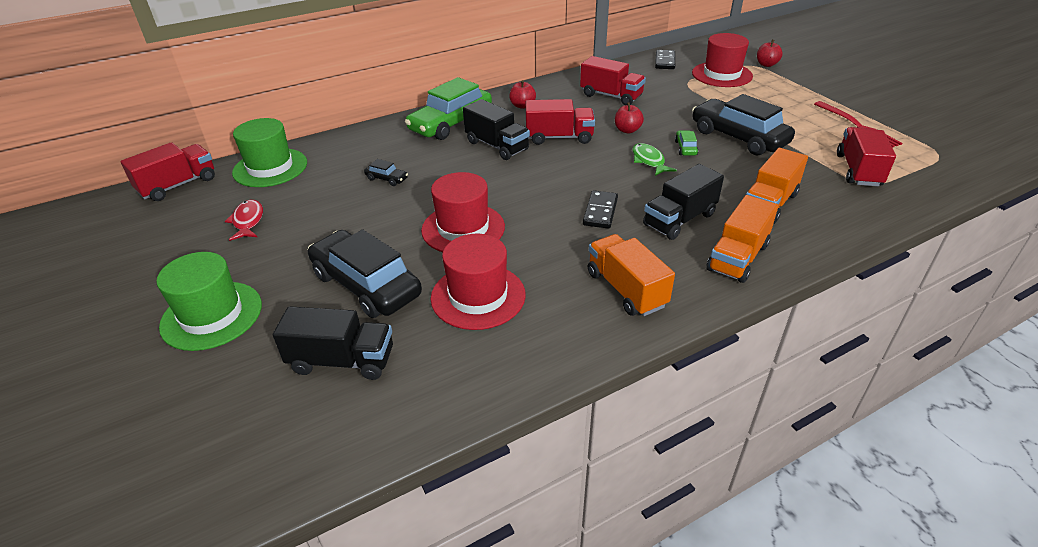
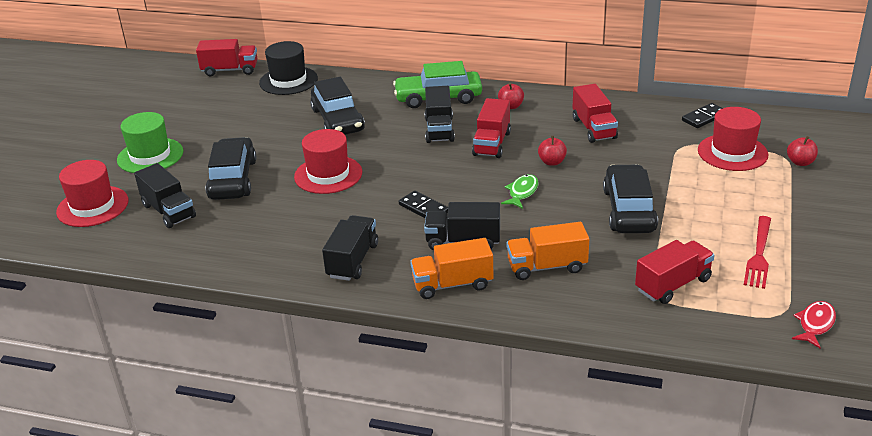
camera: 45 degrees right, 5 degrees down
(248, 221) = (232, 111): red fish -> red fish (815, 324)
(270, 168) = (288, 81): green hat -> black hat
(387, 179) = (337, 120): black car -> black car, size x2.41
(478, 296) = (273, 217): red hat -> red hat (92, 206)
(559, 137) = (492, 144): red truck -> red truck turned 60 degrees clockwise
(600, 211) = (423, 208): black domino -> black domino turned 75 degrees clockwise
(626, 289) = (353, 261): orange truck -> black truck
(685, 148) = (569, 197): green car -> none

